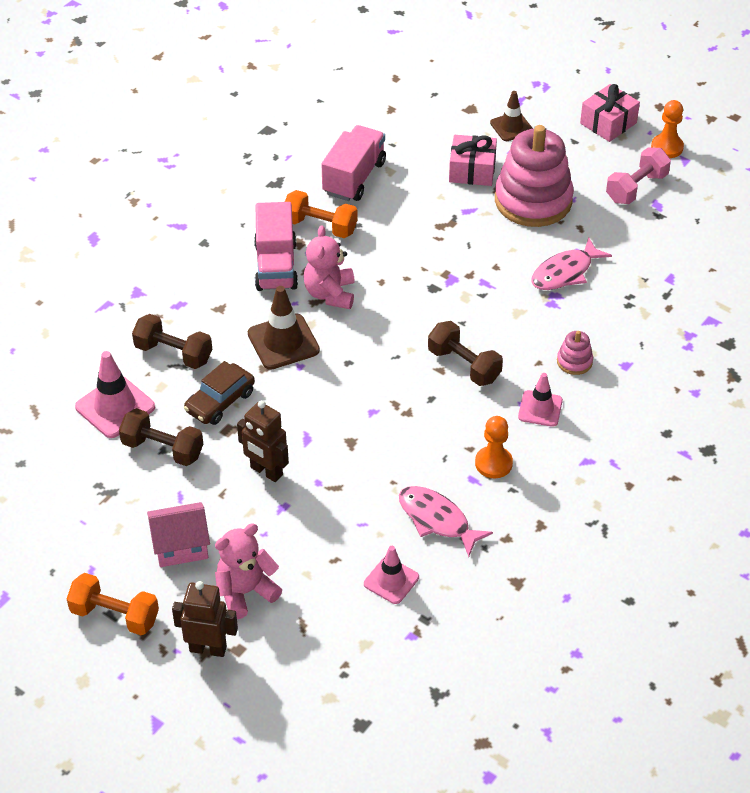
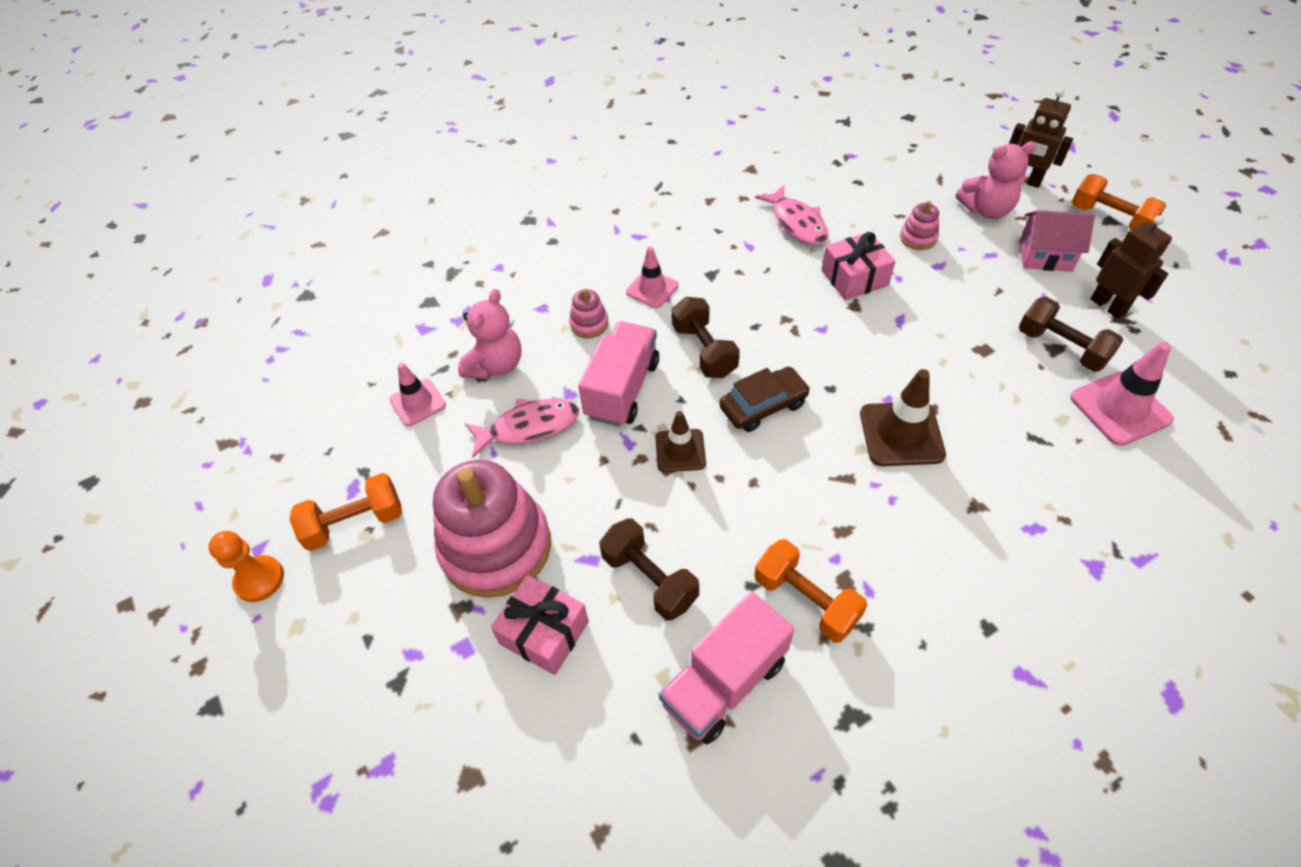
camera: 155 degrees left, 5 degrees up
(173, 353) = (1044, 457): brown dumbbell -> brown dumbbell (649, 579)
(220, 401) = (990, 382): brown car -> brown car (763, 406)
(266, 471) = (950, 299): brown robot -> brown robot (1108, 306)
(276, 266) = (887, 550): pink truck -> pink truck (622, 389)
(309, 535) = (918, 238): none -> pink stacking toy
(330, 294) = (825, 483): pink teddy bear -> pink teddy bear (496, 365)
(391, 580) = (855, 191): pink traffic cone -> pink traffic cone (417, 402)
(493, 463) = (723, 254): orange pawn -> none
(511, 127) = (434, 706): brown traffic cone -> brown traffic cone (680, 451)
(608, 123) = (294, 658): pink gift -> pink gift (854, 278)
(636, 188) = (355, 523): pink dumbbell -> orange dumbbell

